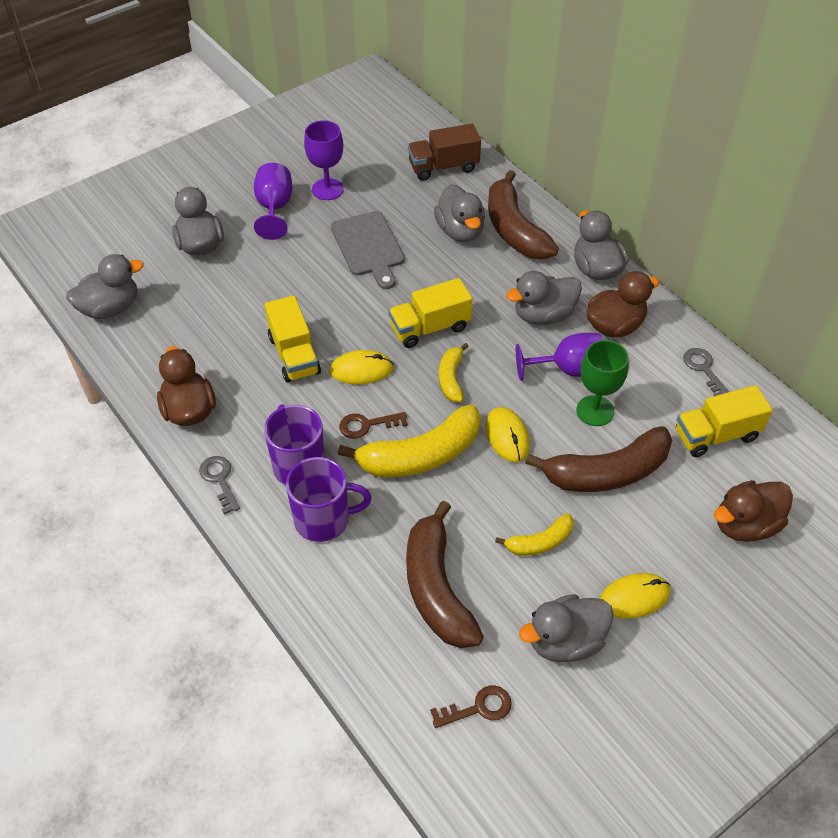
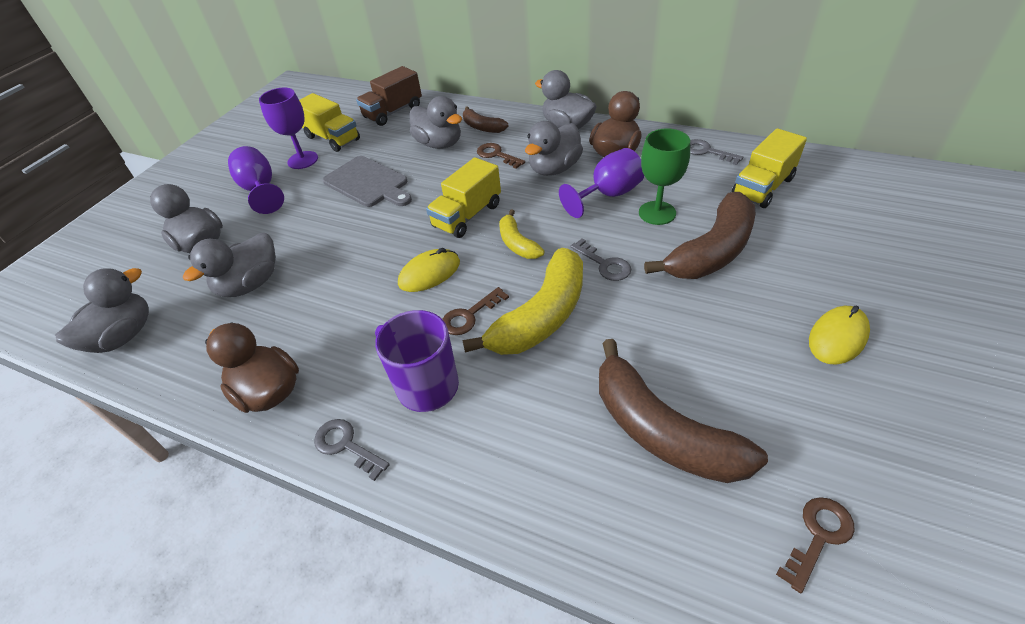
camera: 25 degrees left, 5 degrees down
(294, 355) = (354, 290): yellow truck -> yellow truck (332, 138)
(323, 520) = (491, 426): purple mug -> none
(503, 272) = (496, 155): none -> brown key
(507, 436) = (604, 264): yellow mouse -> grey key
(514, 230) = (482, 127): brown banana -> brown banana, size x0.53
(540, 542) = (714, 334): yellow banana -> none
(565, 641) = (825, 411): grey duck -> grey duck (250, 284)
(745, 525) = (853, 236): brown duck -> none

